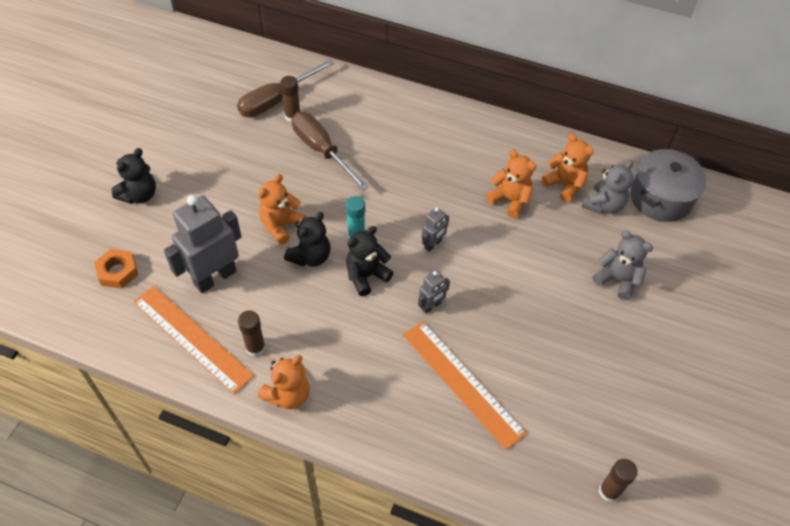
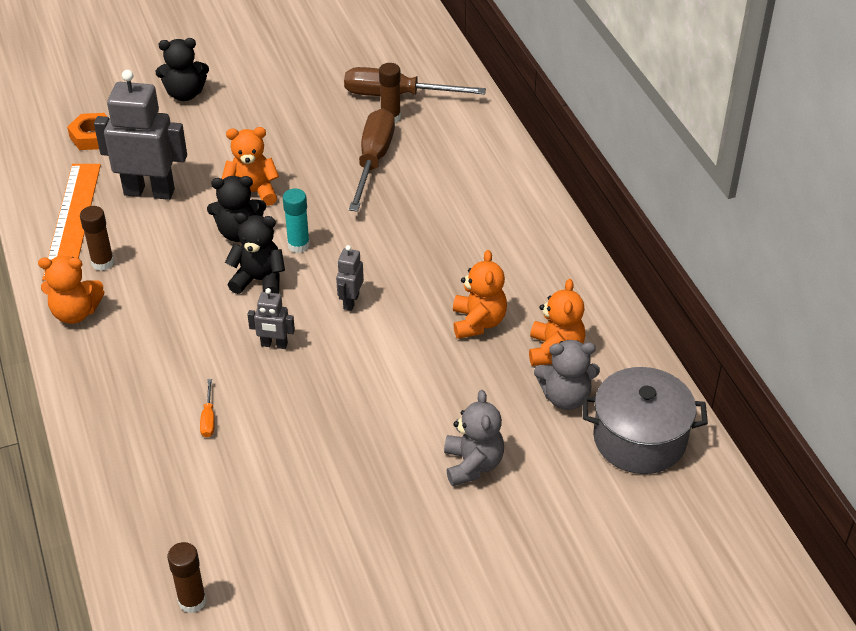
camera: 50 degrees right, 10 degrees down
(433, 244) = (351, 301): grey robot -> grey robot turned 105 degrees clockwise
(462, 382) = (208, 418): orange ruler -> orange screwdriver

